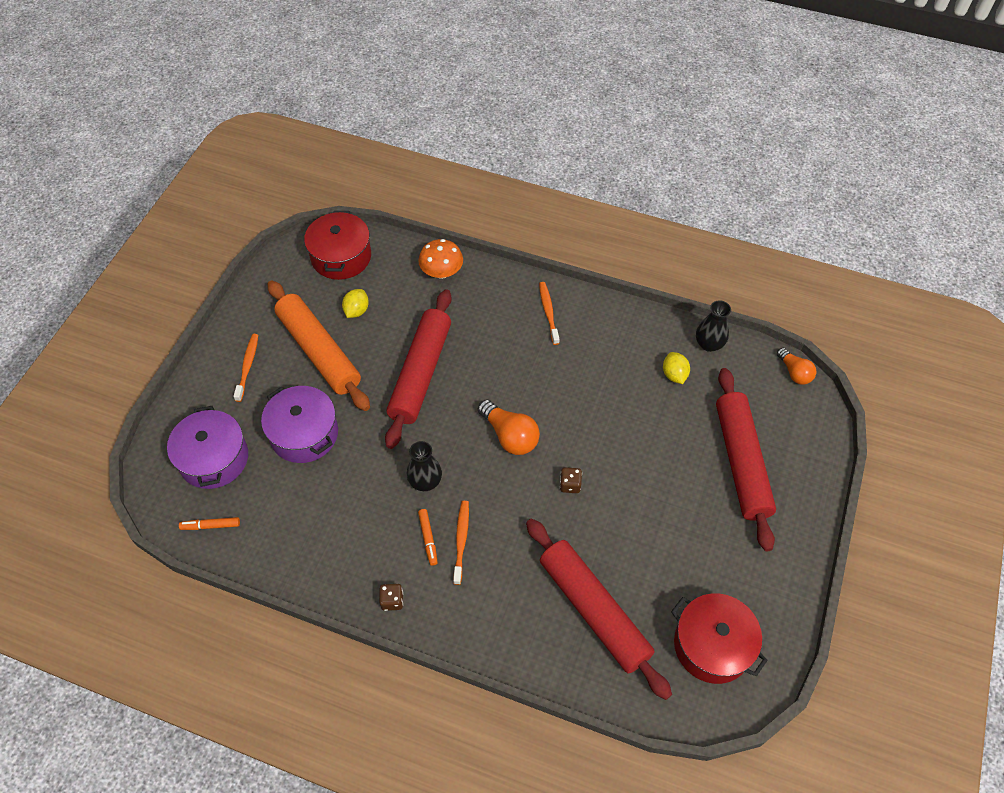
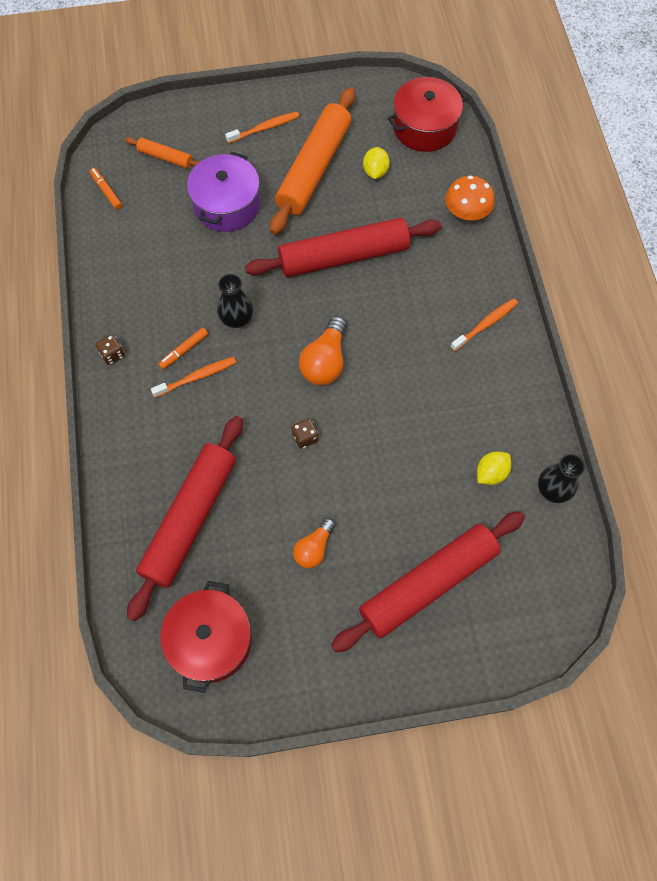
camera: 60 degrees right, 10 degrees up
(214, 459) = (165, 157): purple pot -> orange rolling pin
(356, 311) = (375, 172): yellow lemon -> yellow lemon turned 75 degrees counterclockwise
(794, 372) = (577, 592): orange light bulb -> orange light bulb (314, 548)

